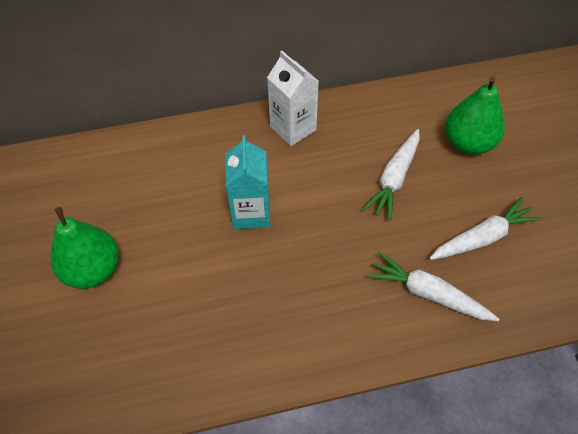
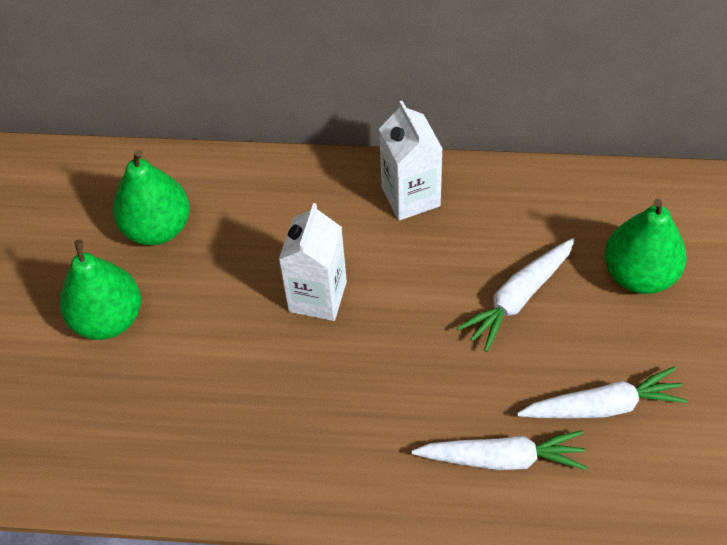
camera: 20 degrees right, 0 degrees up
(112, 193) = (157, 228): none -> green pear
(251, 213) = (317, 296): turquoise carton -> white carton
(428, 294) = (501, 458): white carrot -> white carrot turned 135 degrees clockwise

